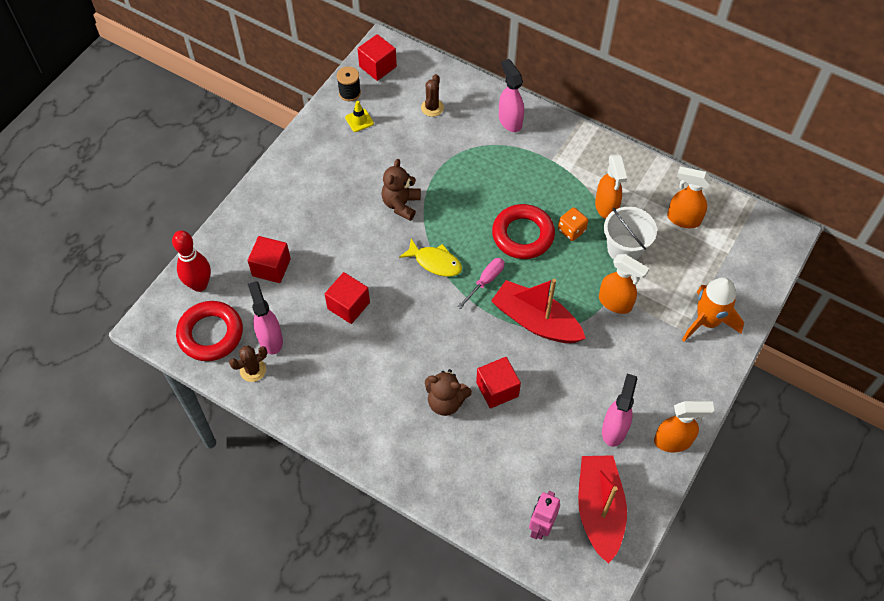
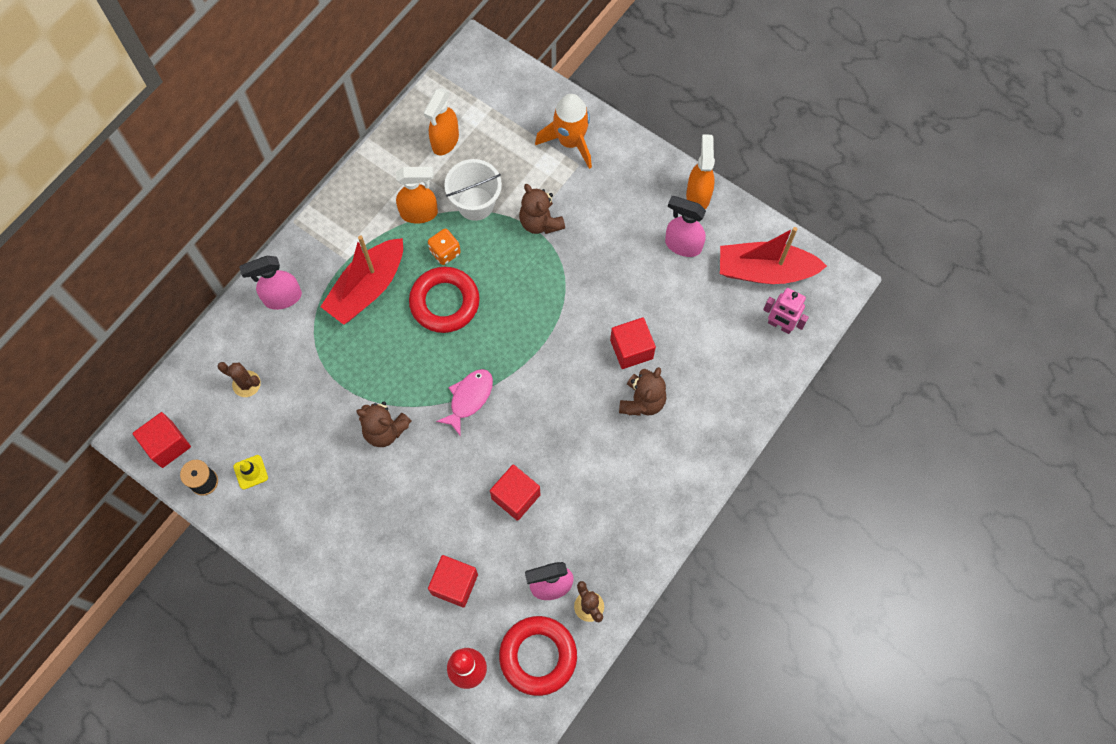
camera: 85 degrees left, 10 degrees up
(435, 262) = (469, 398): yellow fish -> pink fish
(485, 281) = (500, 347): pink screwdriver -> none
(536, 321) = (554, 302): red boat -> red boat (367, 288)
(615, 303) = (540, 222): orange spray bottle -> brown teddy bear

